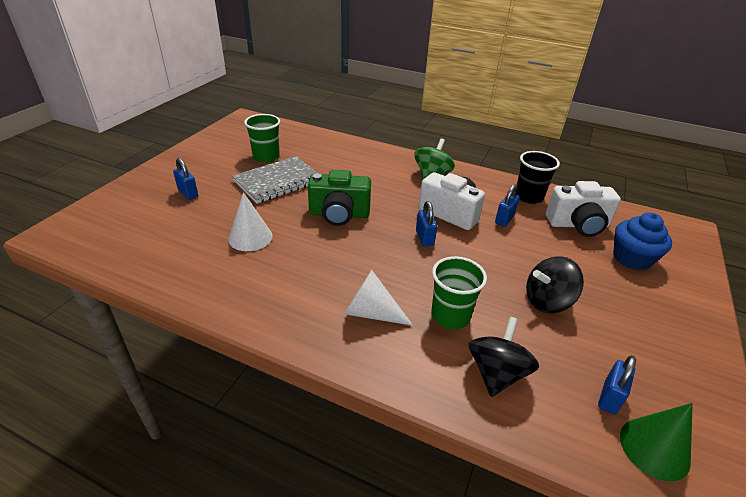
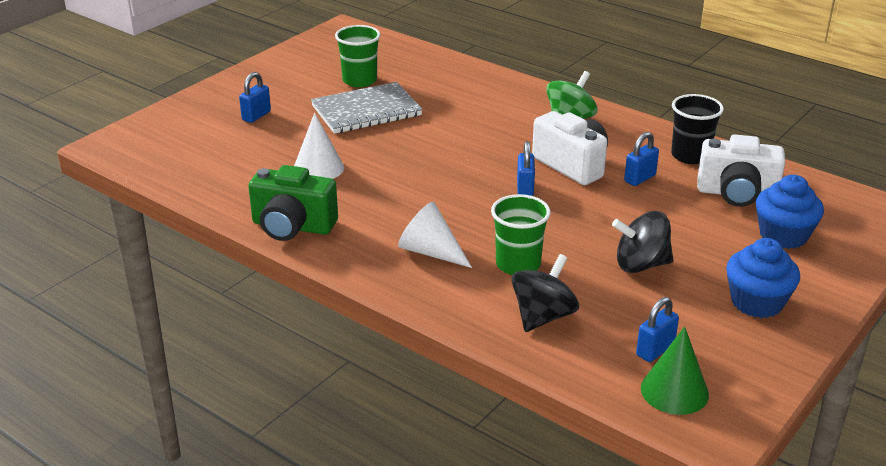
camera: 15 degrees right, 5 degrees down
(188, 193) = (256, 116): blue padlock -> blue padlock turned 60 degrees clockwise
(339, 214) = (430, 154): green camera -> green camera (292, 226)
(655, 327) = (757, 302): none -> blue cupcake

